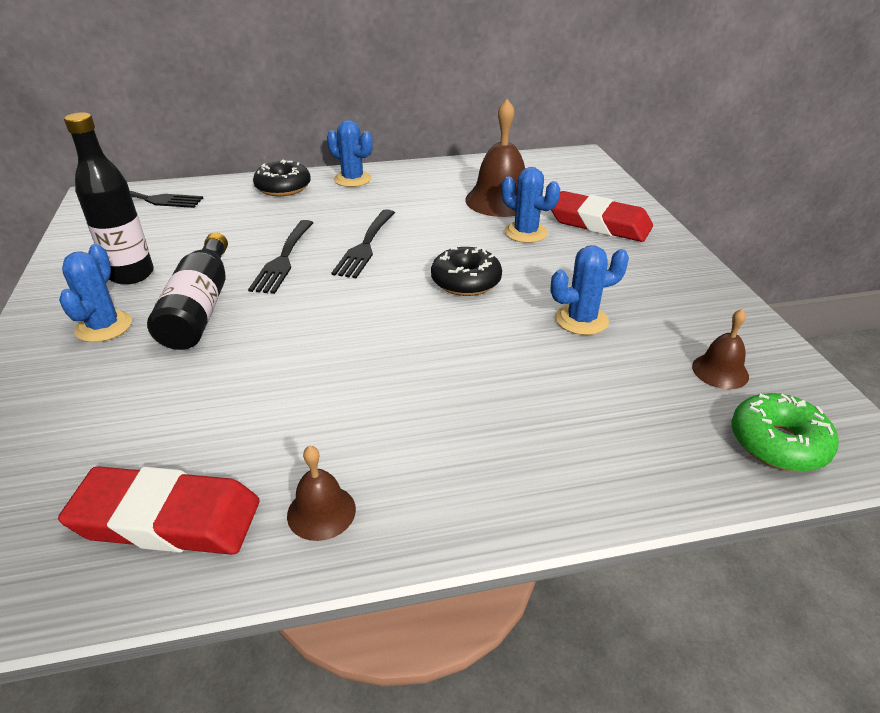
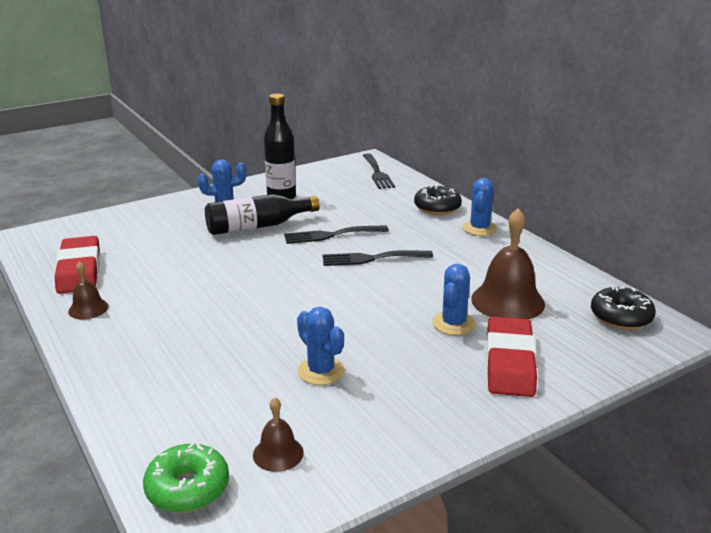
camera: 70 degrees right, 10 degrees down
(466, 281) = (347, 309): black donut -> black donut (621, 317)

